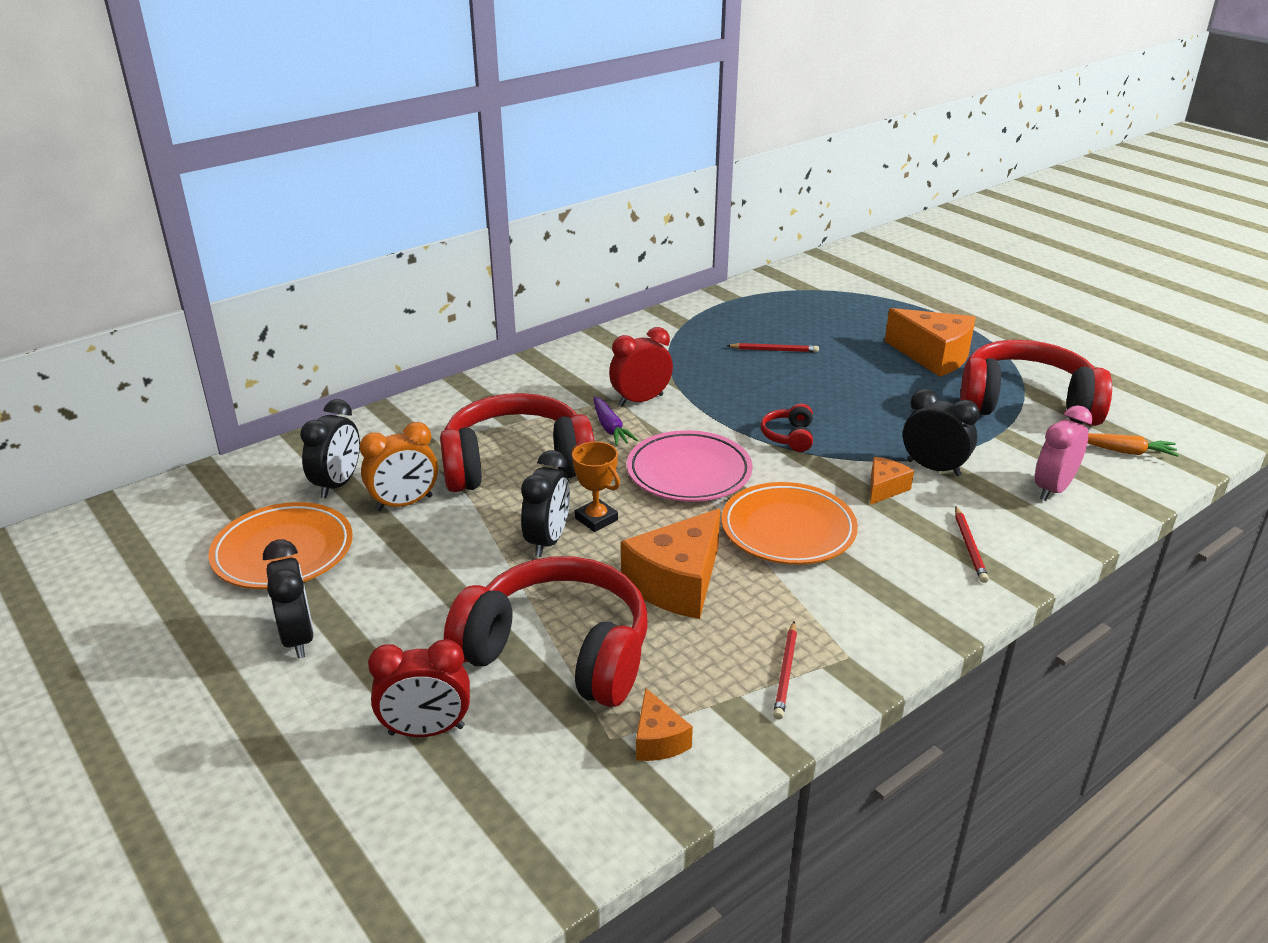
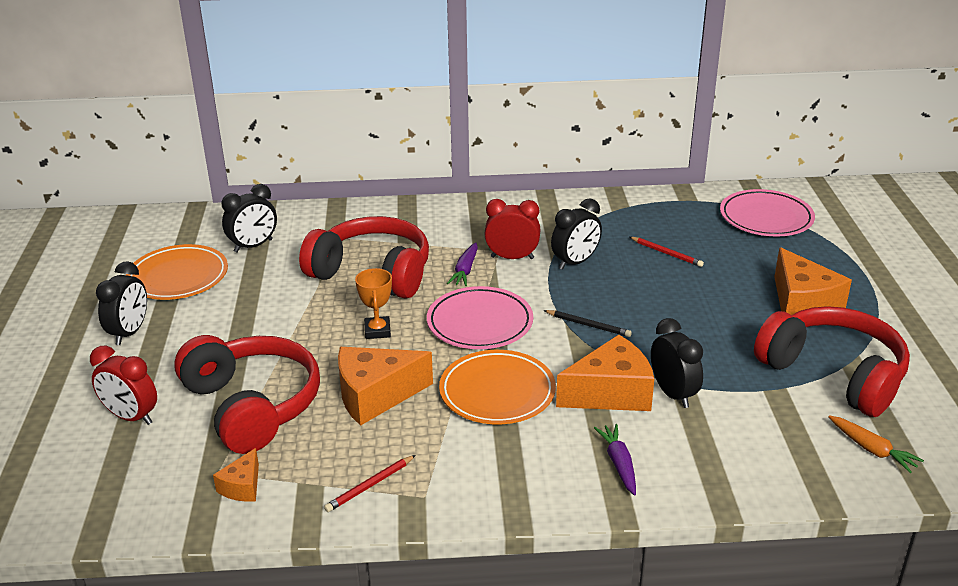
camera: 35 degrees right, 0 degrees up
(404, 503) = (276, 273): orange clock -> none
(548, 540) = (330, 332): black clock -> black clock (575, 262)
(789, 436) = (588, 325): red headphones -> black pencil
(816, 294) = (766, 218): none -> pink plate
(884, 488) = (611, 393): orange cheese -> orange cheese, size x1.95
(969, 546) = (619, 464): red pencil -> purple carrot
(1053, 489) = (755, 451): pink clock -> none

